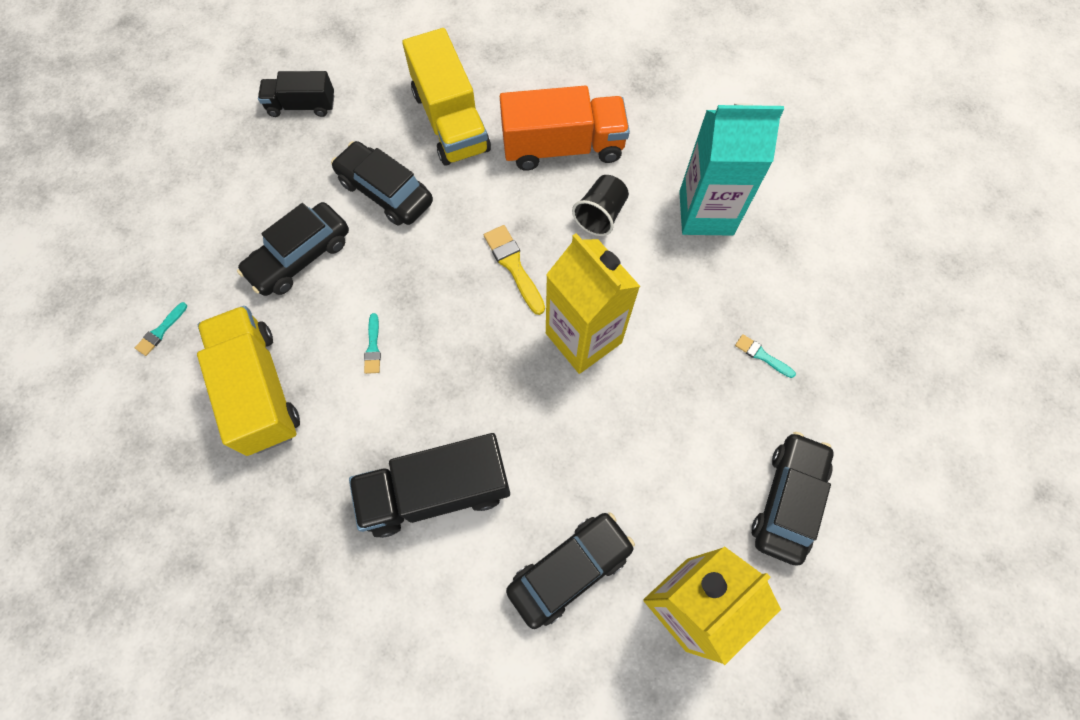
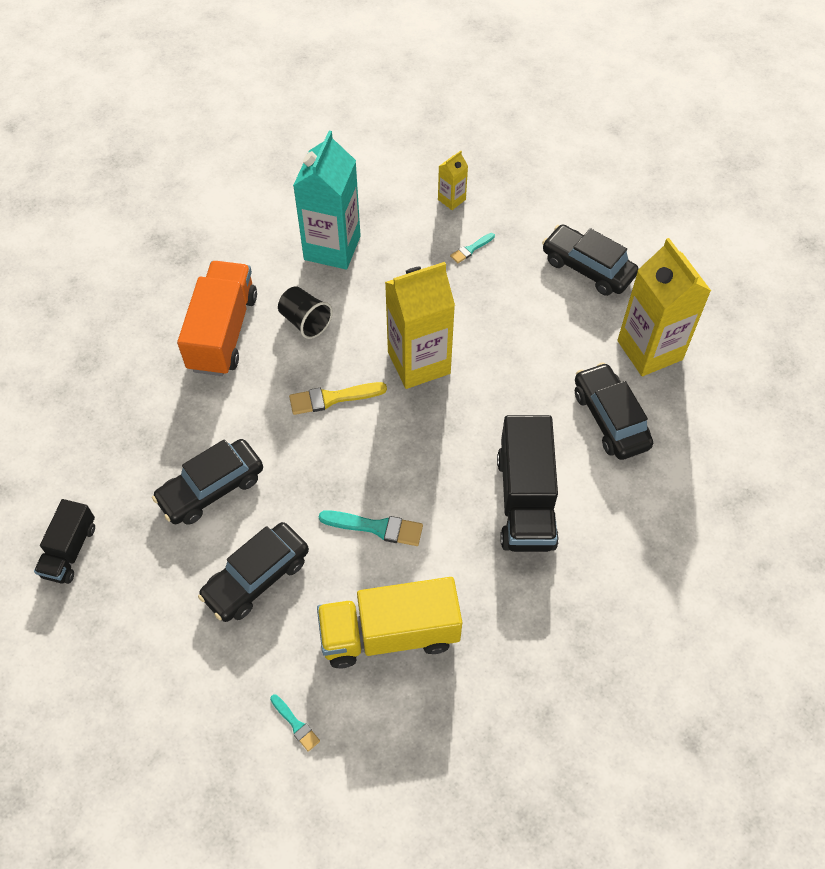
camera: 75 degrees left, 10 degrees down
(300, 257) = (256, 578): black car -> black car turned 75 degrees clockwise
(373, 347) = (376, 527): turquoise brush -> turquoise brush, size x1.69
(451, 121) = (152, 416): yellow truck -> none
(827, 316) = (451, 199): none -> yellow carton

